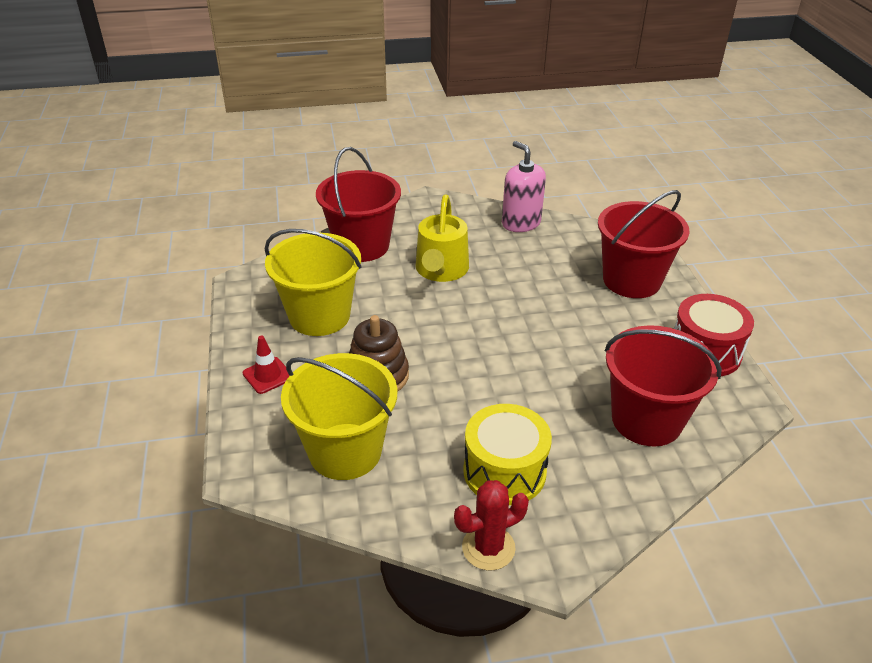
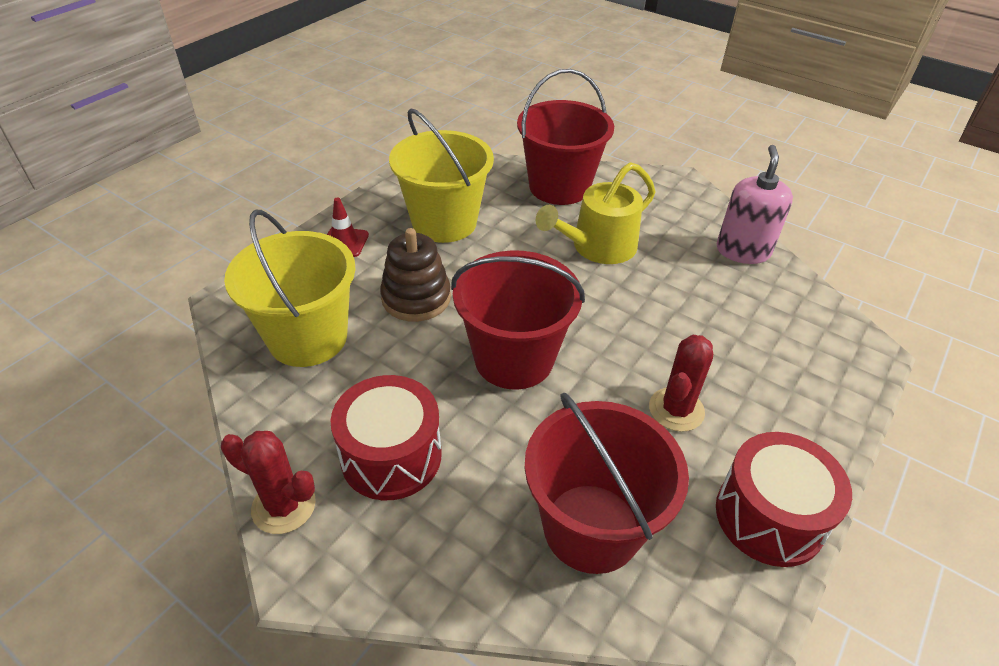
camera: 45 degrees right, 5 degrees up
(504, 471) = (391, 456): yellow drum -> red drum
(604, 333) = (676, 409): none -> red cactus
(631, 280) = (789, 381): red bucket -> red bucket (514, 359)

